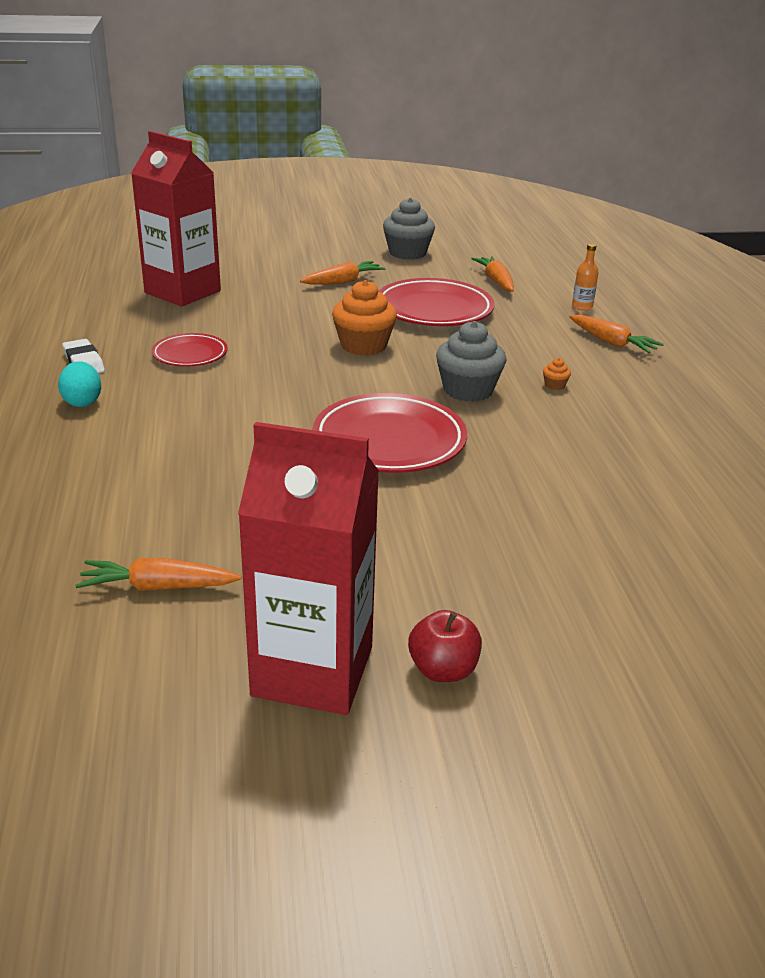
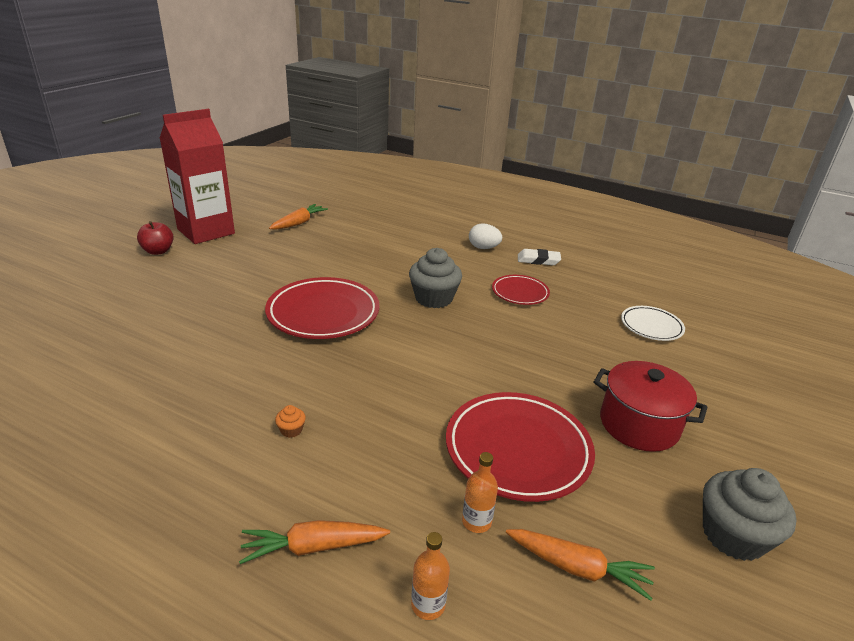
camera: 125 degrees right, 0 degrees up
(82, 401) = (483, 248): turquoise egg -> white egg
(182, 292) = (651, 326): red carton -> white plate
(343, 281) = (639, 424): orange carrot -> red pot
(363, 345) = (470, 366): orange cupcake -> none
(468, 390) = (342, 378): grey cupcake -> grey cupcake (433, 298)
(513, 308) = (476, 521): none -> orange bottle

